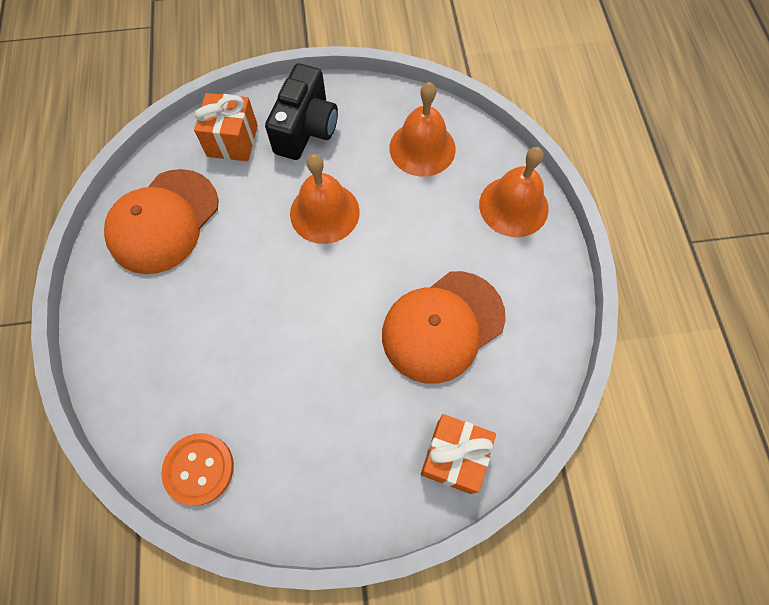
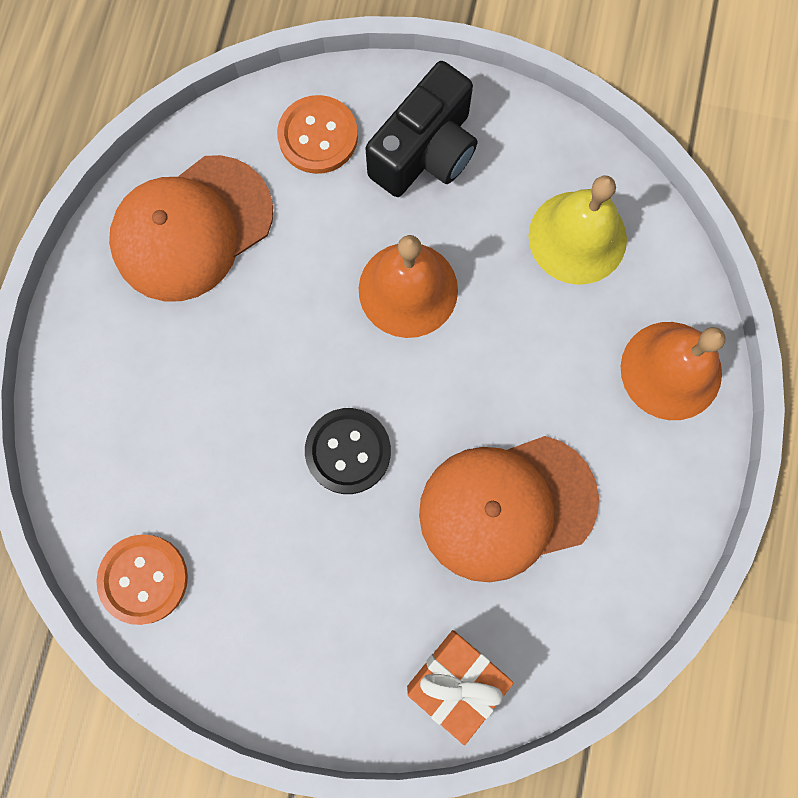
camera: 20 degrees right, 10 degrees up
(232, 141) = (318, 136): orange gift -> orange button
(320, 327) = (348, 451): none -> black button
(422, 148) = (577, 237): orange bell -> yellow bell

